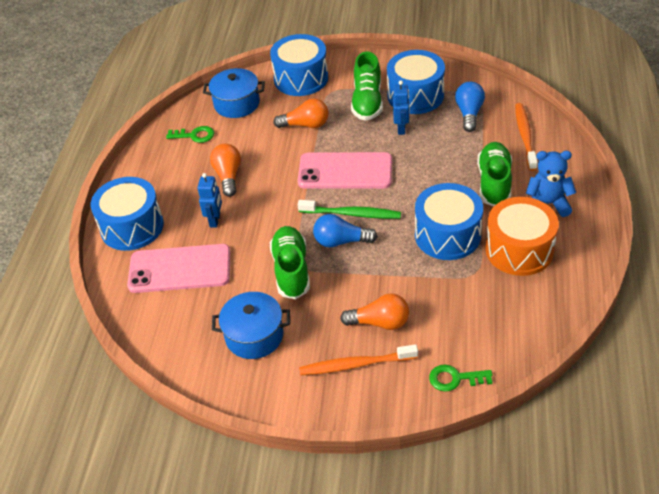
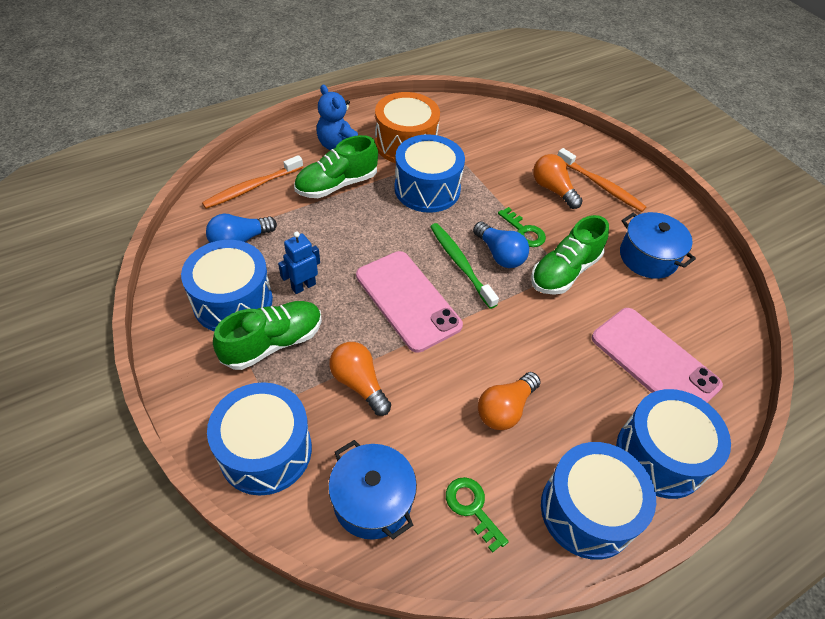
camera: 135 degrees left, 5 degrees up
(145, 176) = (587, 510): none -> blue drum
(215, 220) = (573, 374): blue robot -> none
(455, 379) = (554, 134): green key -> green key (524, 231)

